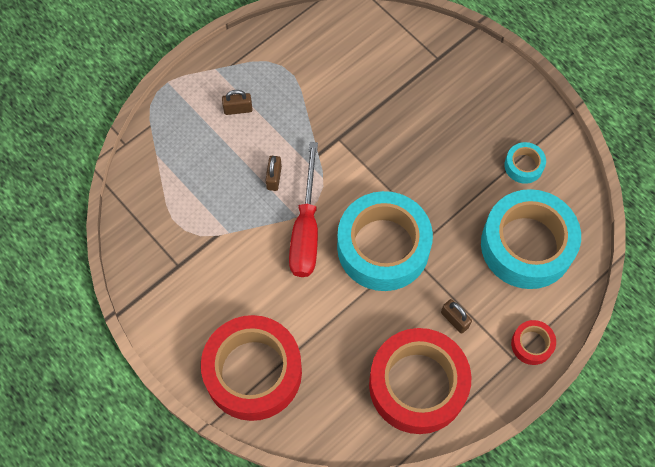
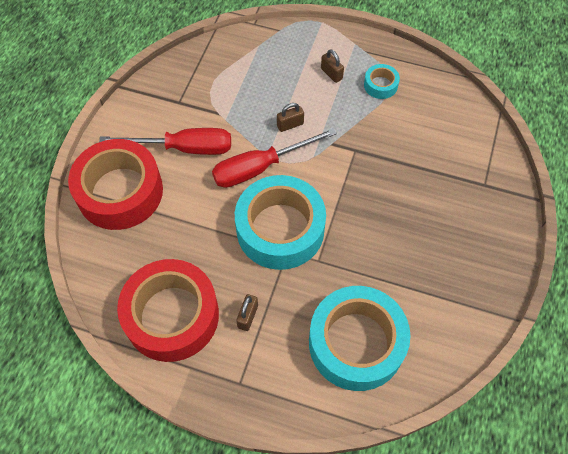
camera: 60 degrees right, 5 degrees down
(239, 288) = (183, 148): none -> red screwdriver
(523, 166) = (433, 303): turquoise tape -> turquoise tape (380, 85)
(532, 344) = (262, 394): red tape -> none

